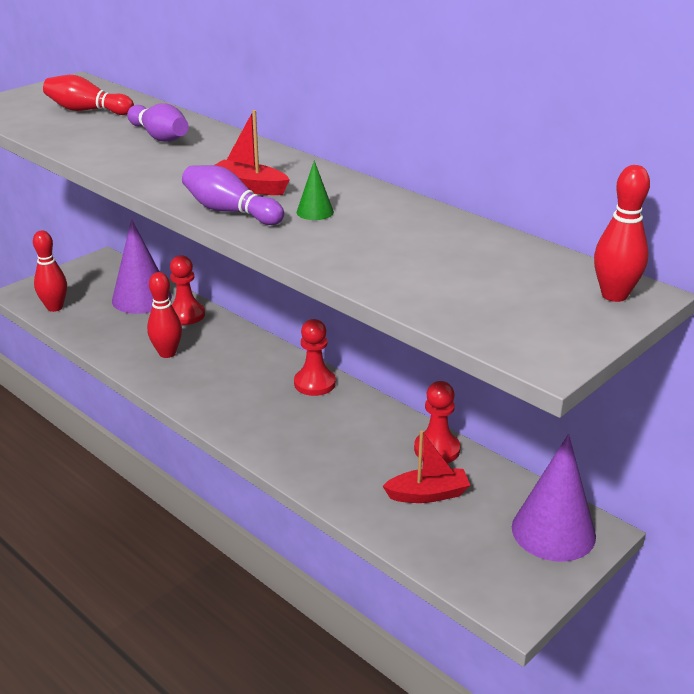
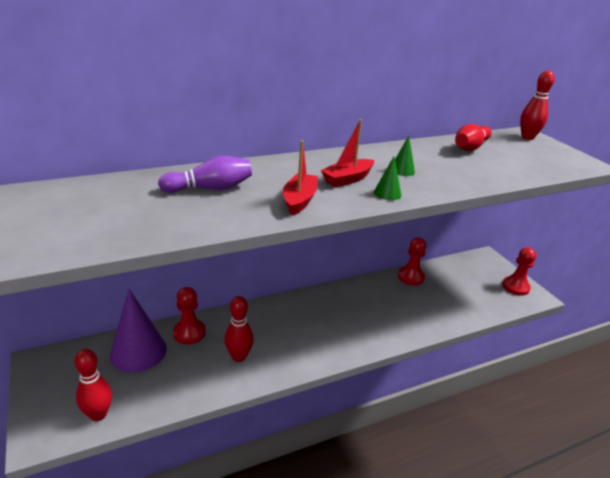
camera: 70 degrees left, 0 degrees up
(87, 110) = (95, 206): red bowling pin -> red bowling pin (470, 147)
(230, 211) = (387, 193): purple bowling pin -> green cone
(314, 383) = (323, 298): red pawn -> red pawn (515, 287)
(428, 494) = (448, 292): red boat -> red boat (299, 200)
(553, 531) = (485, 267): purple cone -> none

